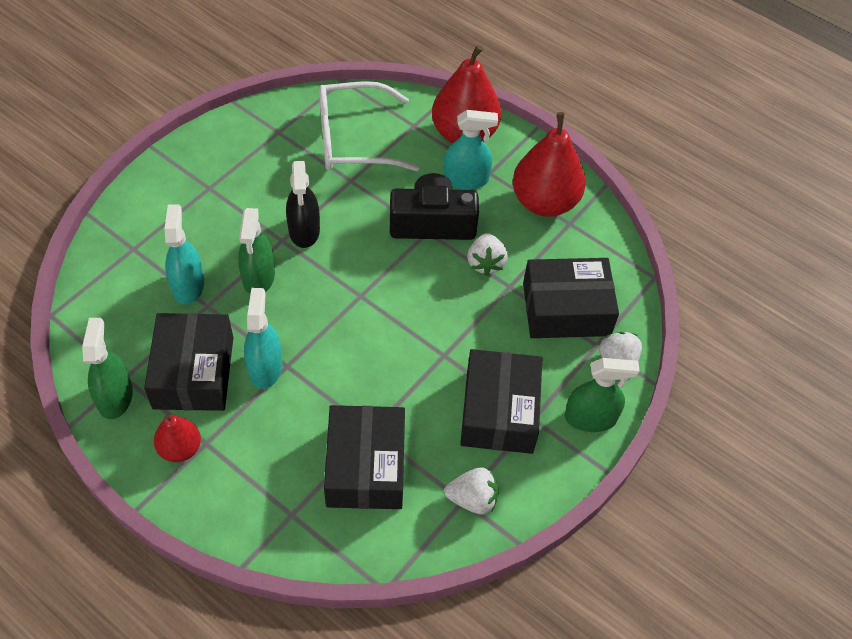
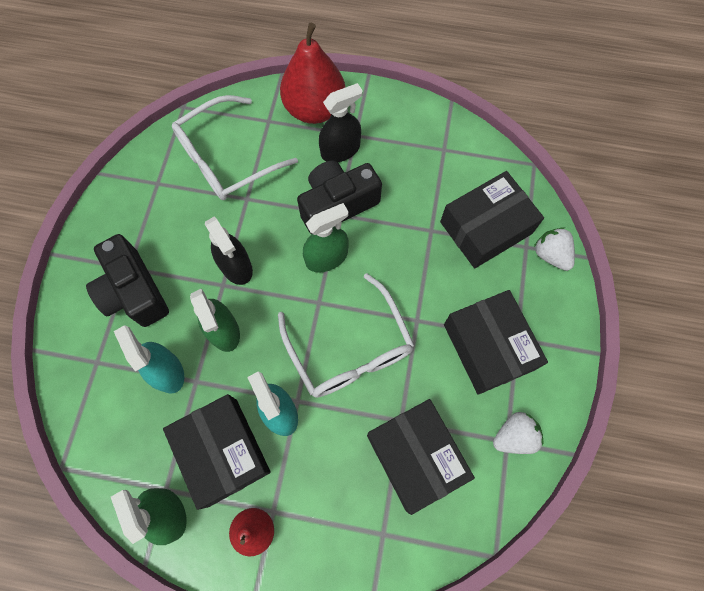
camera: 25 degrees left, 15 degrees up
(201, 208) = (134, 291): none -> black camera
(363, 347) = (349, 348): none -> white glasses
(466, 179) = (340, 150): turquoise spray bottle -> black spray bottle
(485, 263) = (400, 219): white strawberry -> none
(544, 202) = (414, 140): red pear -> none
(590, 418) = (558, 313): green spray bottle -> green spray bottle (326, 257)

